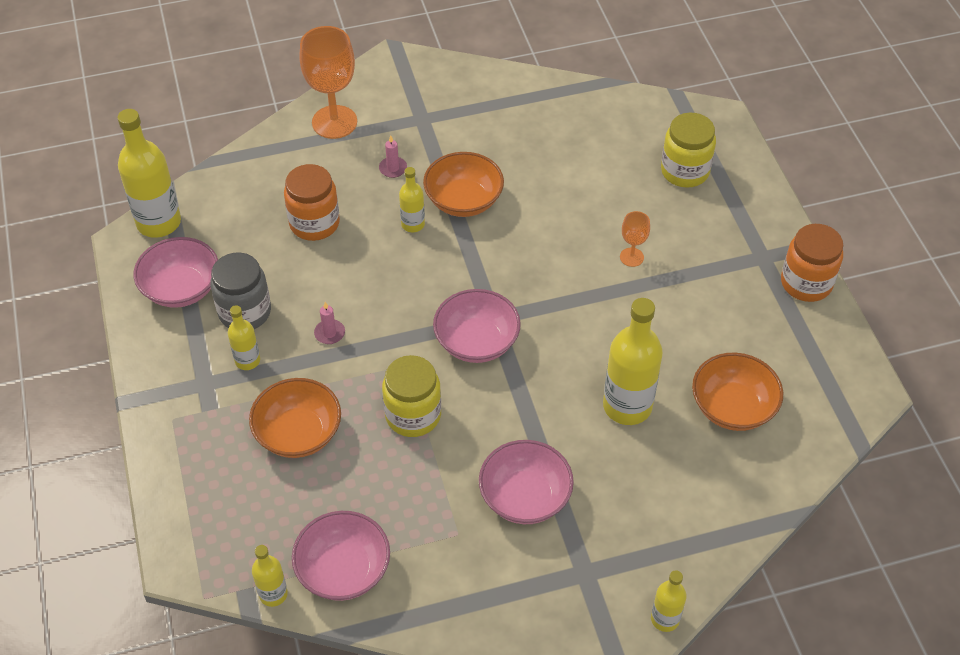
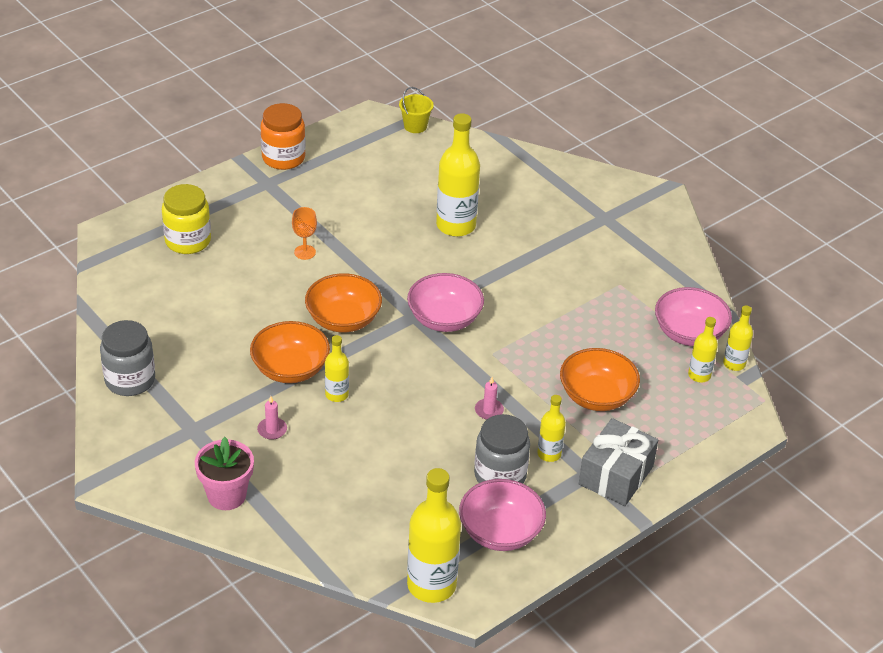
camera: 115 degrees left, 10 degrees down
(188, 405) = (616, 475): none -> grey gift
(314, 223) = (370, 464): orange jar -> none
(334, 122) = (226, 495): orange goblet -> pink flower pot
(413, 415) = (537, 335): yellow jar -> none
(503, 92) = (130, 380): none -> grey jar
(525, 497) = (567, 258): pink bowl -> none
(665, 619) = (612, 177): yellow bottle -> yellow bottle (699, 375)
(732, 407) = (424, 175): orange bowl -> orange bowl (343, 319)
(838, 431) = (415, 126): none -> yellow bucket

